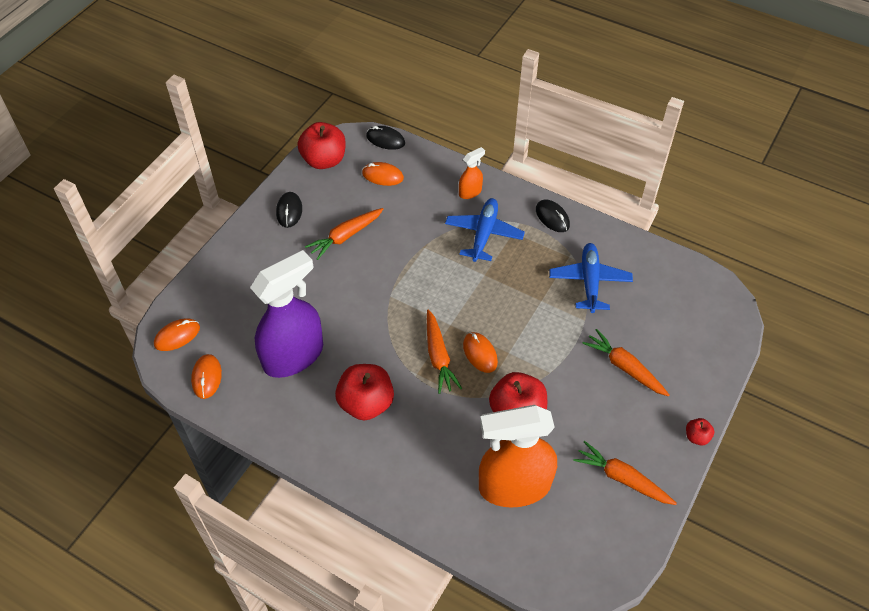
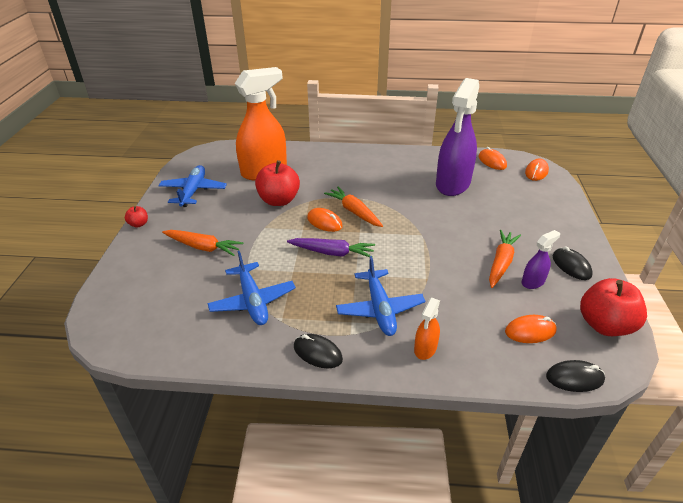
camera: 155 degrees right, 15 degrees down
(337, 210) = (533, 282): none -> purple spray bottle
(366, 403) = (383, 178): red apple -> none
(493, 308) = (332, 253): none -> purple carrot
(622, 478) = (193, 191): orange carrot -> blue plane

